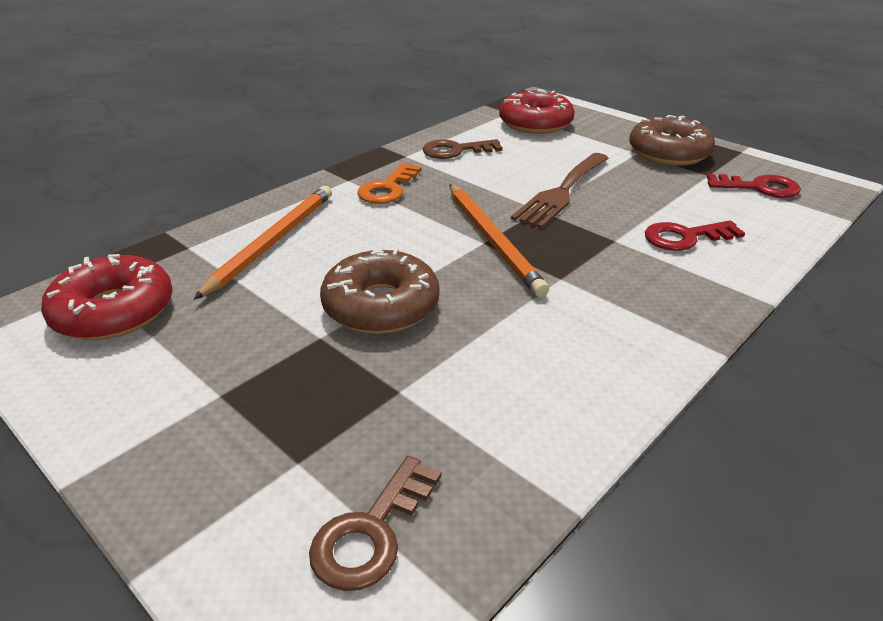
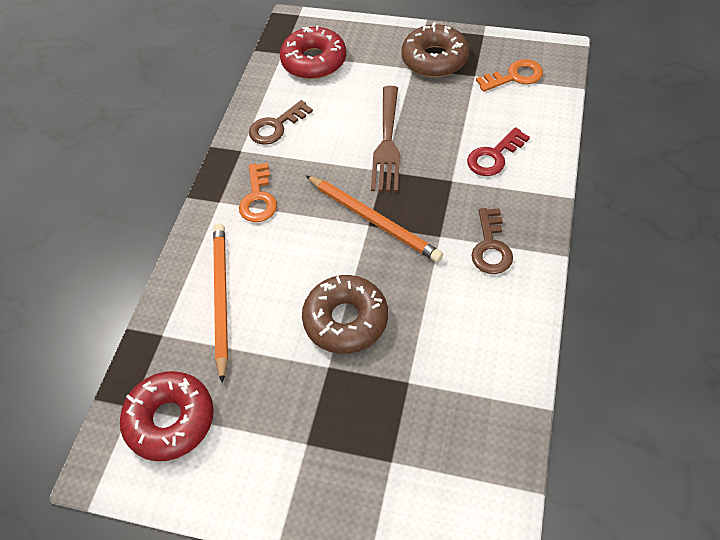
camera: 25 degrees left, 20 degrees up
(371, 532) = (462, 479): brown key -> brown key (491, 247)
(759, 187) = (514, 76): red key -> orange key

